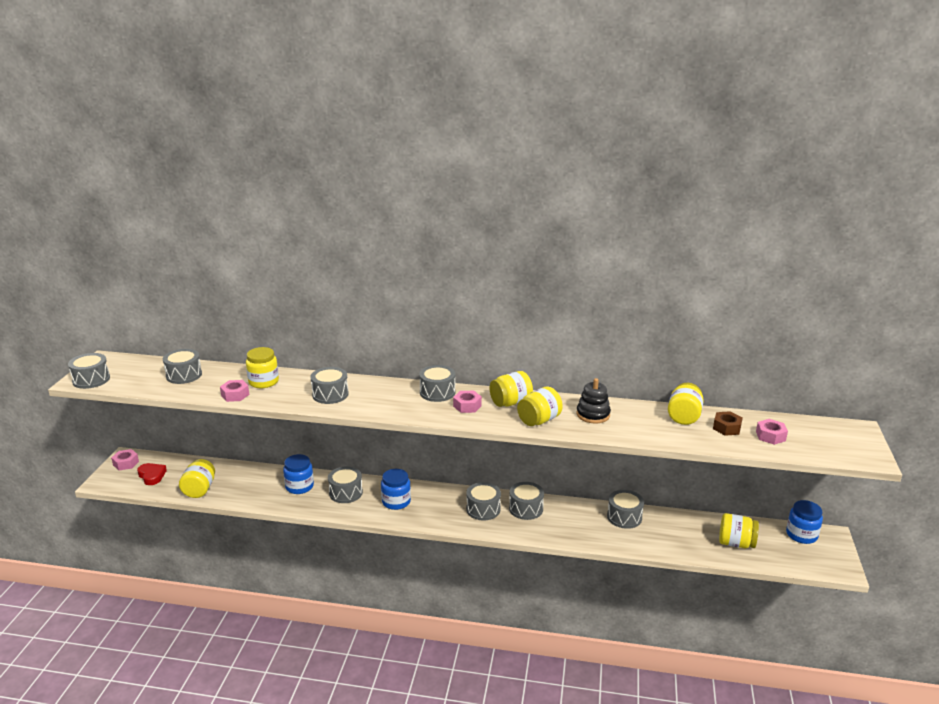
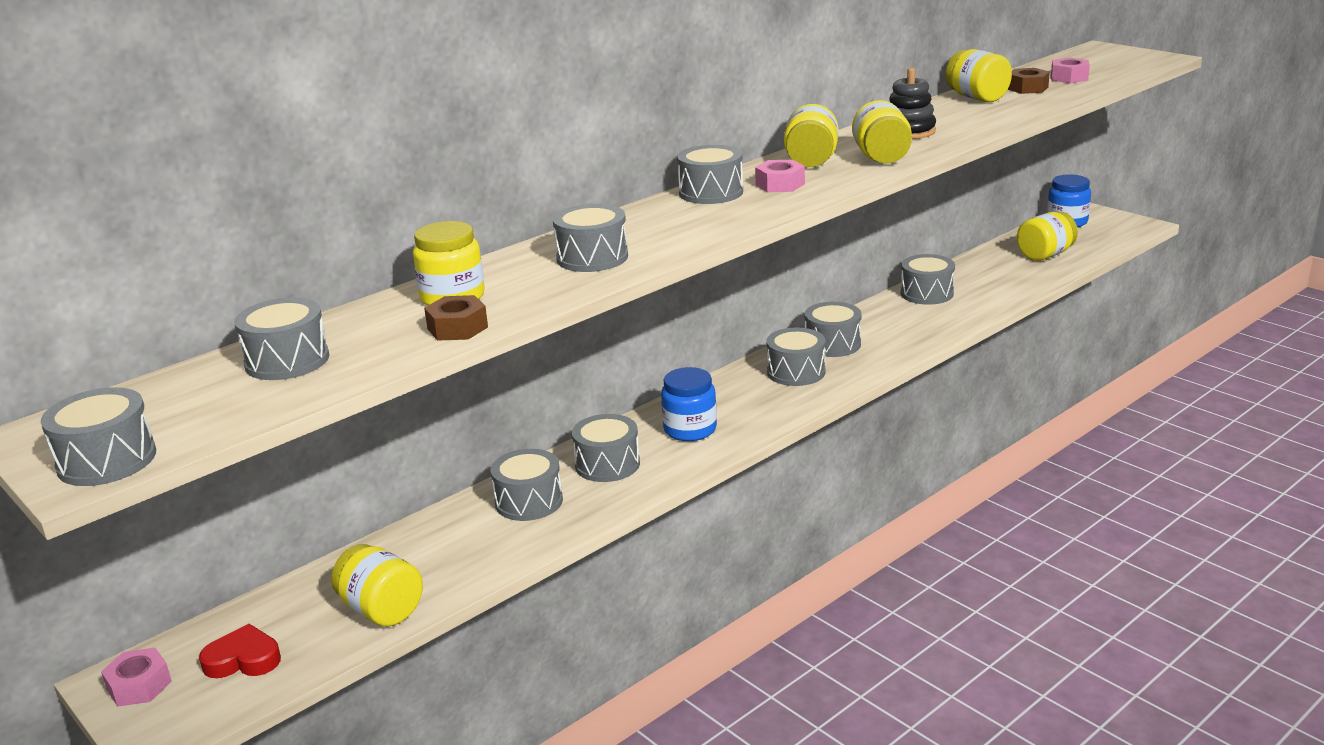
camera: 50 degrees left, 0 degrees up
(235, 395) = (457, 328): pink nut -> brown nut
(299, 486) = (529, 501): blue jar -> grey drum

